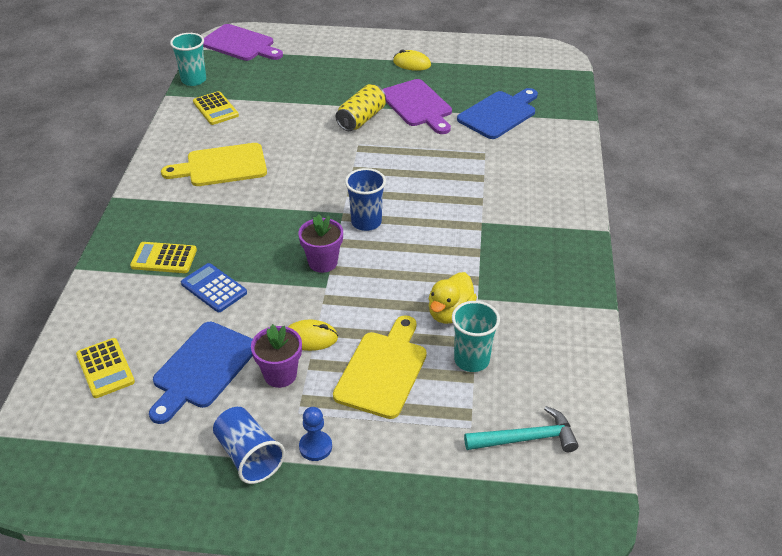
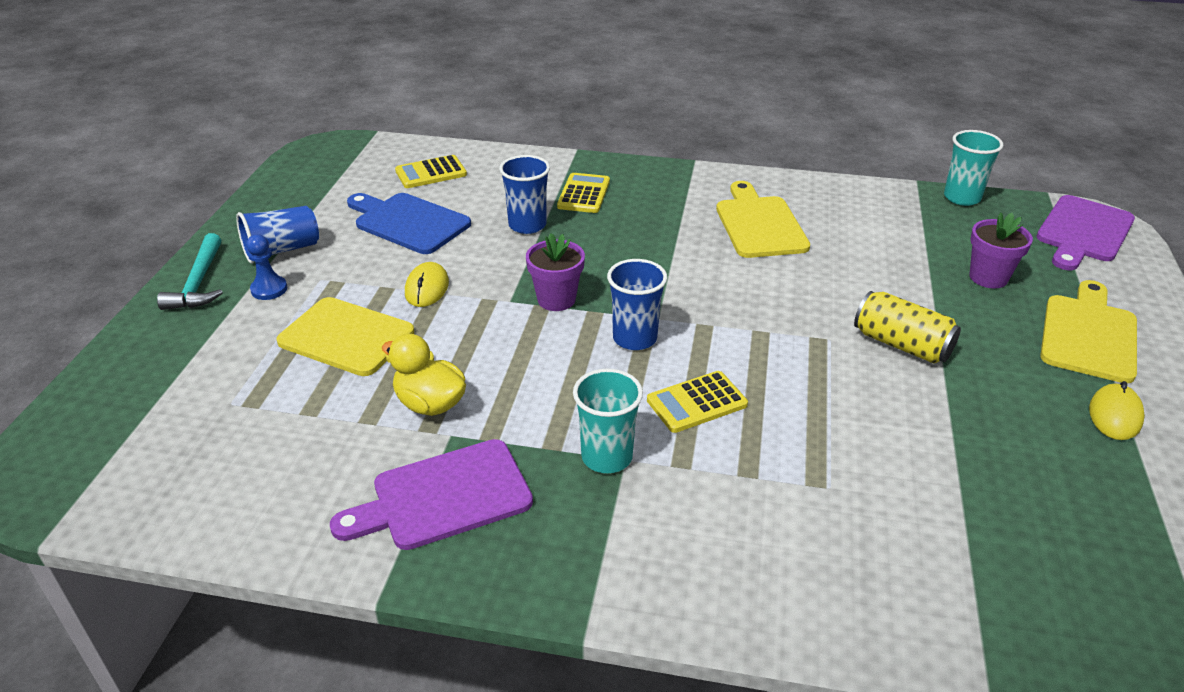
camera: 95 degrees right, 5 degrees down
(214, 288) = (527, 225): blue calculator -> blue cup
(215, 109) = (893, 216): yellow calculator -> yellow calculator (697, 402)
(280, 375) = (379, 268): purple flower pot -> purple flower pot (988, 277)
(346, 59) = (1089, 334): none -> yellow cutting board
(417, 105) = (963, 412): purple cutting board -> purple cutting board (443, 496)
(471, 360) = (337, 416): turquoise cup -> turquoise cup (607, 457)
(499, 114) = (968, 525): blue cutting board -> none
(526, 438) = (185, 450): turquoise hammer -> turquoise hammer (199, 283)

